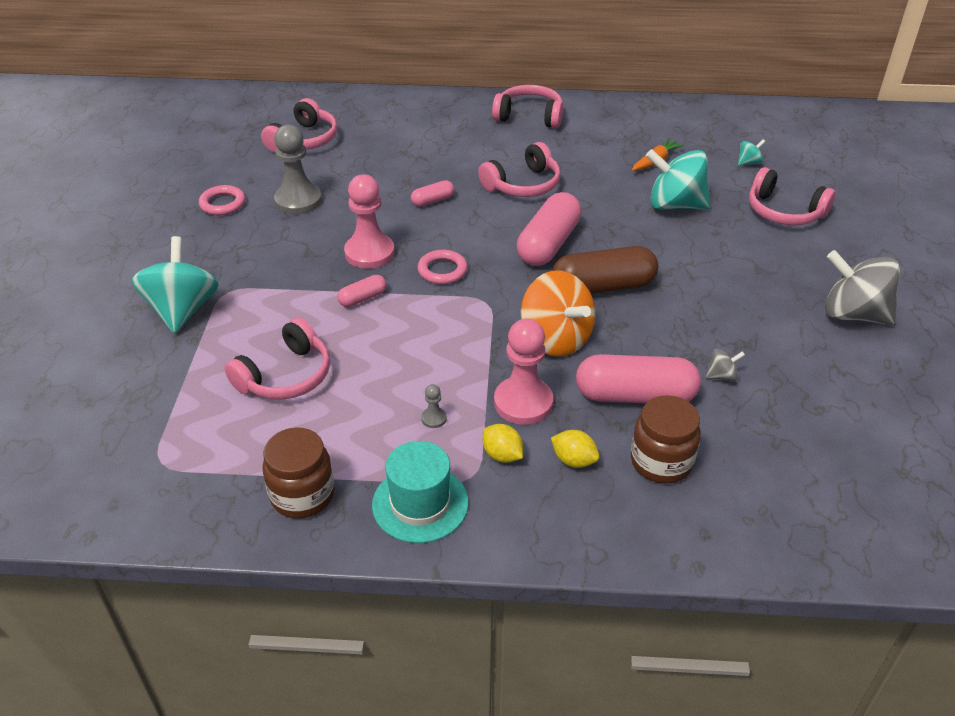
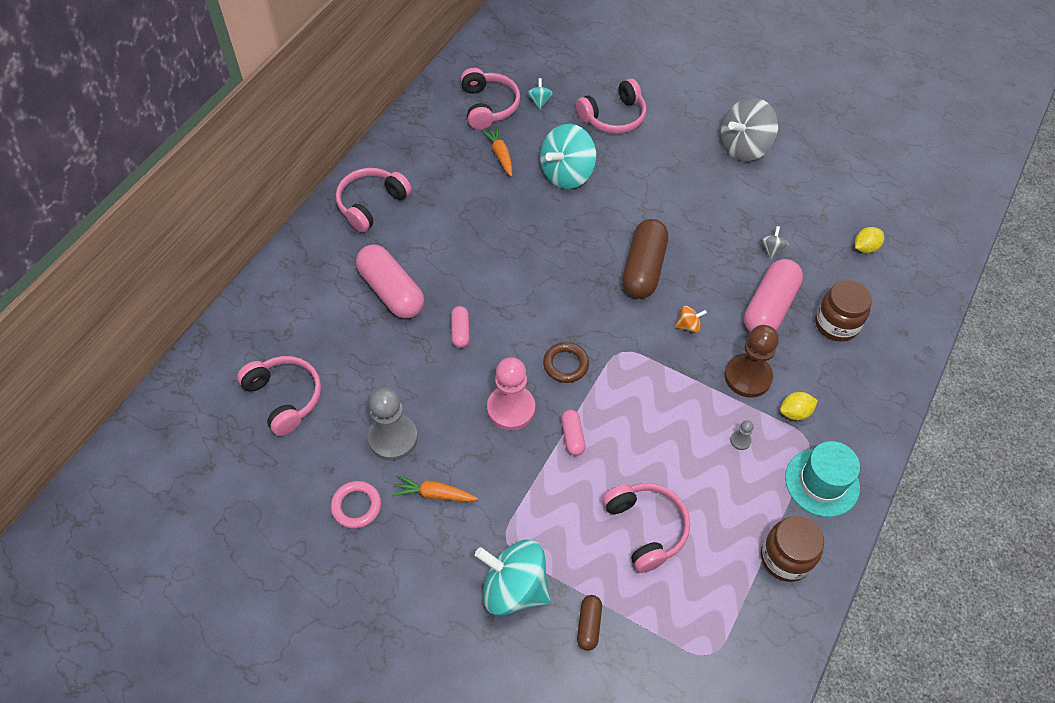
camera: 65 degrees left, 15 degrees up
(162, 367) = (589, 625): none -> brown capsule
(255, 238) = (434, 494): none -> orange carrot
(442, 270) = (565, 364): pink ring -> brown ring
(523, 185) = (477, 257): pink headphones -> pink headphones (489, 106)
(523, 402) = (747, 377): pink pawn -> brown pawn
(548, 244) = (571, 277): pink capsule -> pink capsule (391, 291)
(555, 339) = (688, 326): orange spinning top -> orange spinning top, size x0.43
(574, 460) = (816, 372): yellow lemon -> yellow lemon (865, 247)

